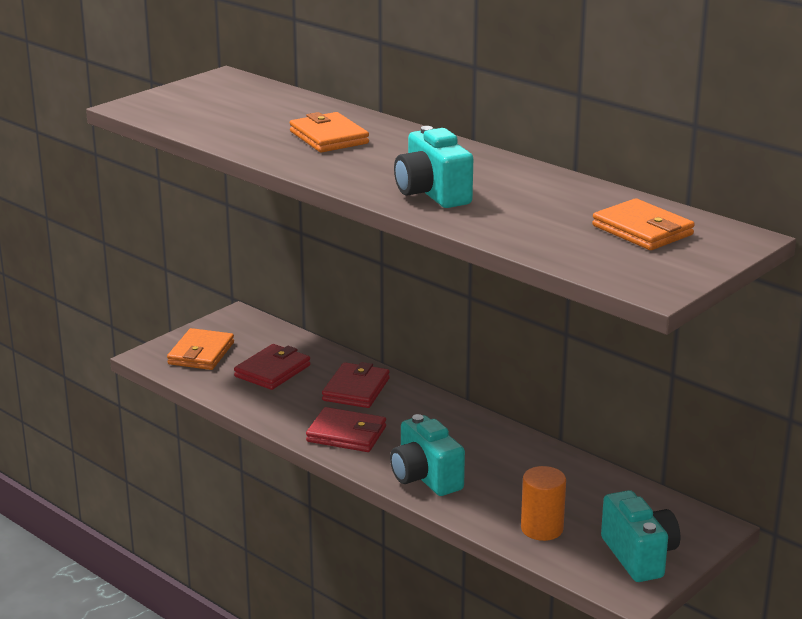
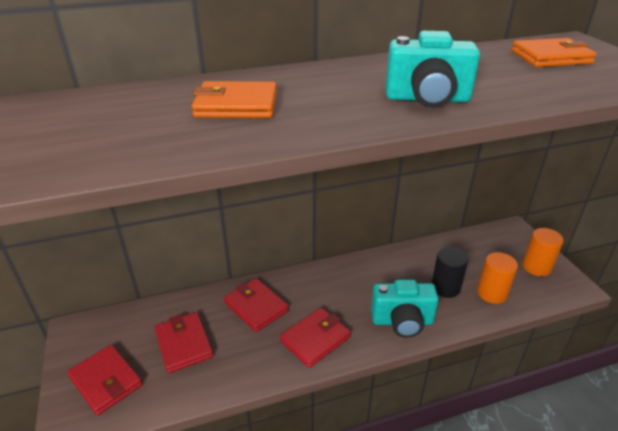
camera: 60 degrees left, 10 degrees up
(201, 353) = (106, 381): orange wallet -> red wallet
(515, 494) = (445, 287): none -> black cylinder
(639, 556) = (536, 267): turquoise camera -> orange cylinder

